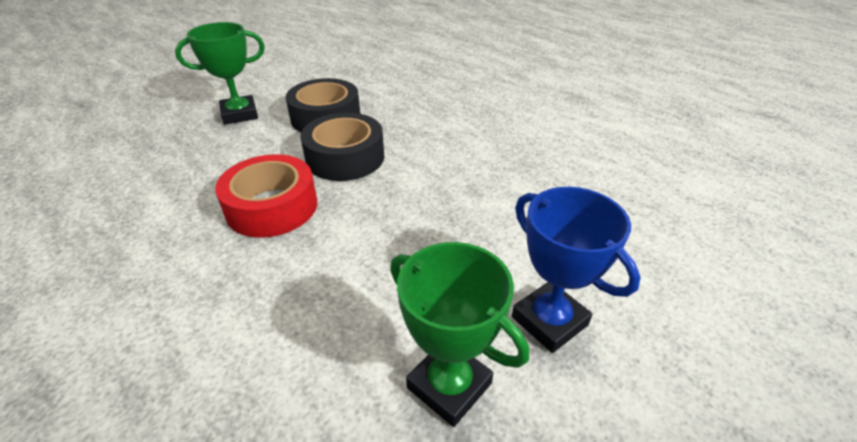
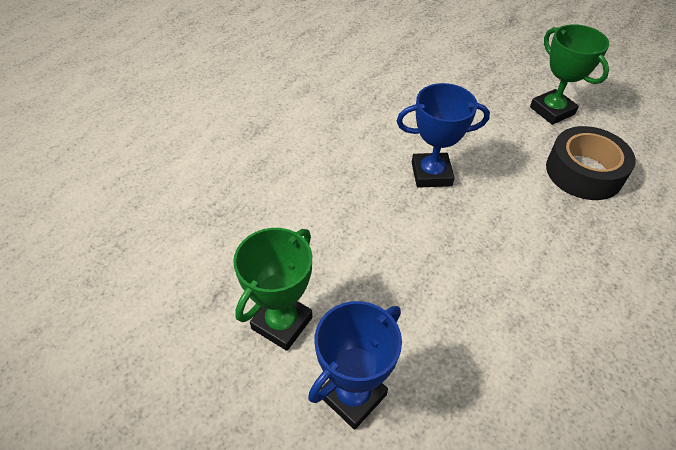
camera: 80 degrees right, 10 degrees up
(272, 207) = (431, 174): red tape -> blue trophy
(345, 157) = (521, 204): black tape -> none

